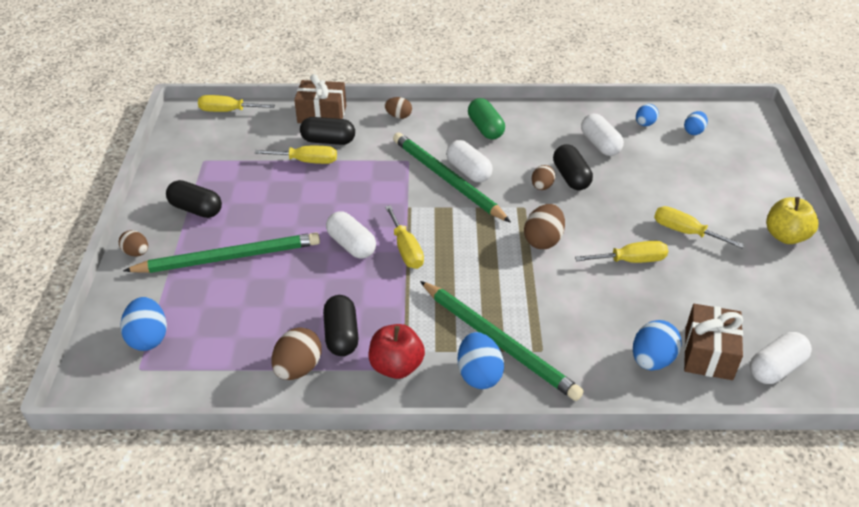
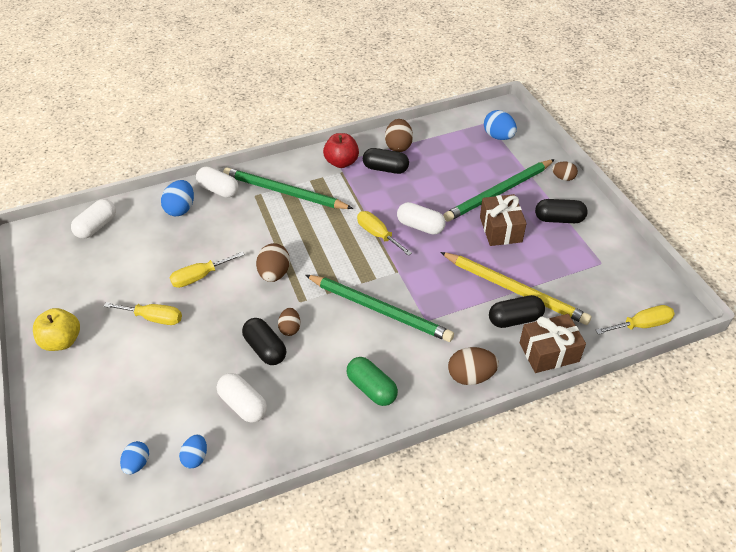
camera: 160 degrees right, 5 degrees up
(307, 161) = (514, 290): yellow screwdriver -> yellow pencil
(341, 335) = (385, 169): black capsule -> black capsule turned 45 degrees counterclockwise
(398, 116) = (471, 376): brown egg -> brown egg, size x1.57
(468, 171) = (364, 325): white capsule -> white capsule (219, 190)
(479, 374) = (290, 171): blue egg -> none
(708, 353) = (142, 223): brown gift -> brown gift (500, 229)

